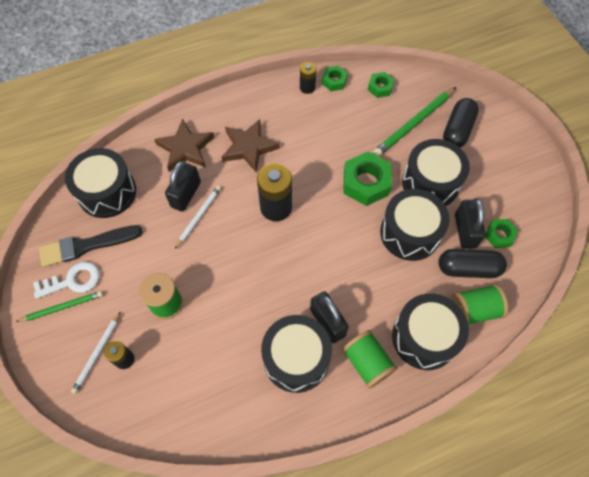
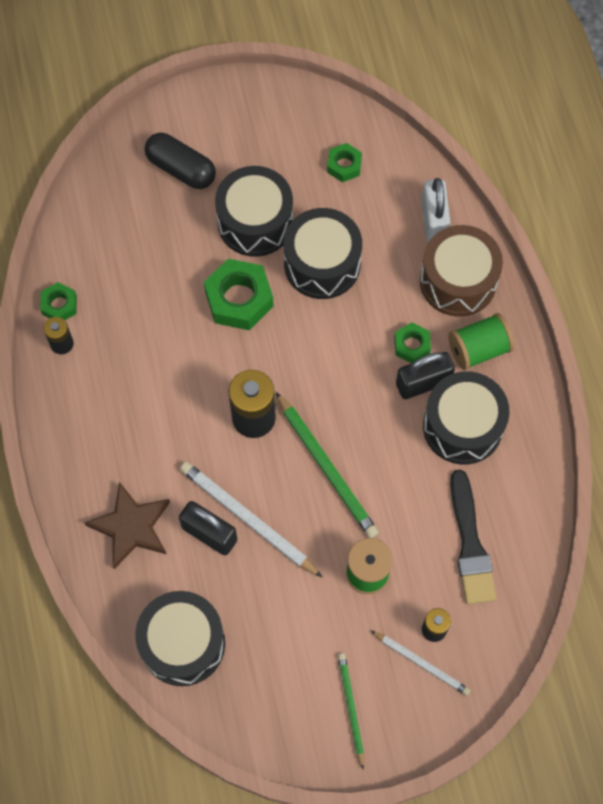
camera: 80 degrees left, 5 degrees up
(73, 281) = (315, 694): white key -> none
(86, 246) = (265, 675): black brush -> black brush (470, 544)
(199, 216) = (248, 519): white pencil -> white pencil, size x1.64
(249, 147) = (149, 439): brown star -> none
(380, 87) = (86, 247): green nut -> green nut (412, 345)
(414, 124) = (158, 218): green pencil -> green pencil (327, 467)
(424, 337) = (458, 281): black drum -> brown drum
(465, 231) = (331, 201): black padlock -> none
(468, 268) = (381, 211): black capsule -> none
(474, 310) = (433, 220): green spool -> white padlock

